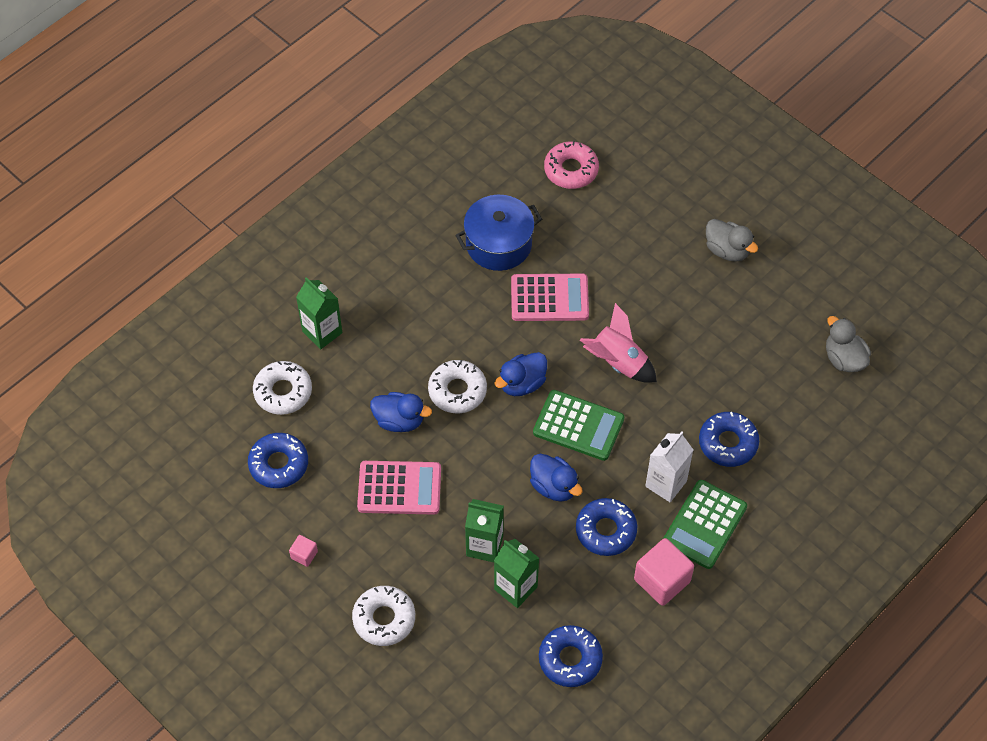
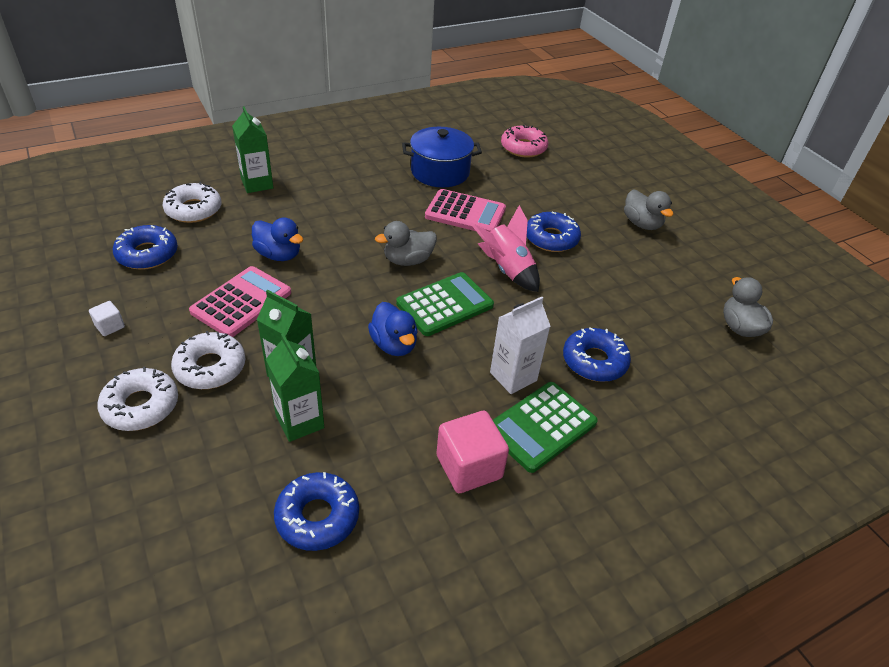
camera: 15 degrees right, 15 degrees down
(304, 555) = (110, 326): pink cube -> white cube
(399, 488) = (241, 302): pink calculator -> pink calculator turned 75 degrees counterclockwise
(457, 391) = (345, 249): white donut -> white donut (210, 367)
(522, 384) = (408, 260): blue duck -> grey duck
(578, 426) = (445, 305): green calculator -> green calculator turned 75 degrees counterclockwise
(606, 530) = (428, 399): blue donut -> blue donut (551, 238)

